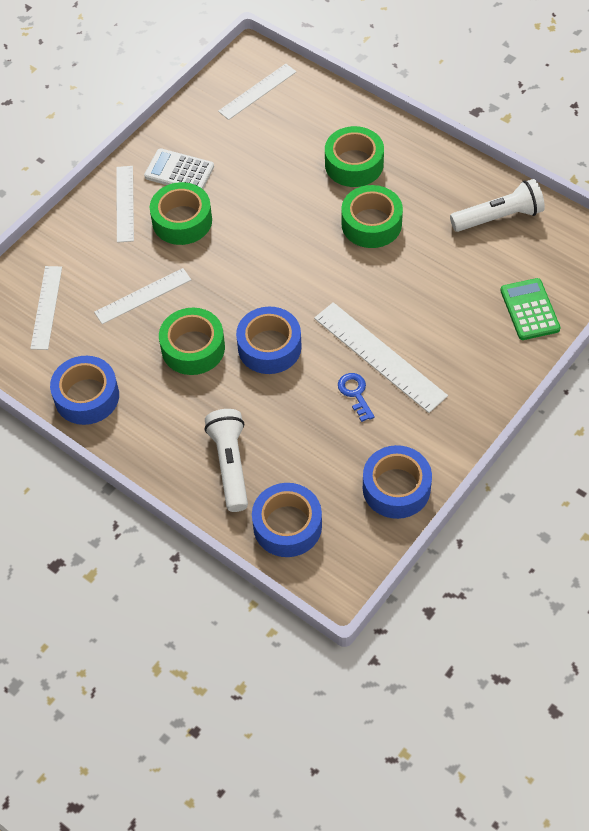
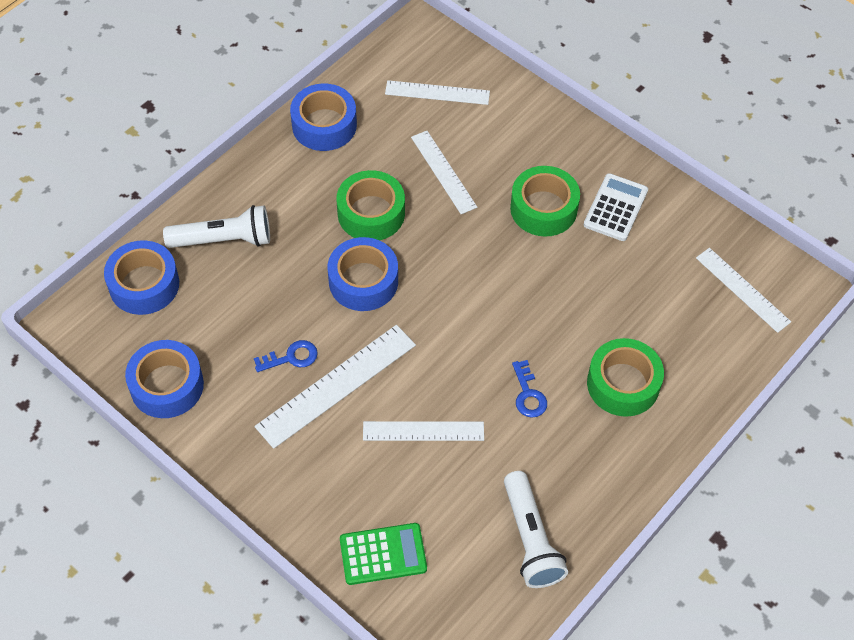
camera: 90 degrees right, 0 degrees up
(125, 203) = (571, 158): white ruler -> white ruler (423, 431)
(371, 224) = (528, 394): green tape -> blue key

